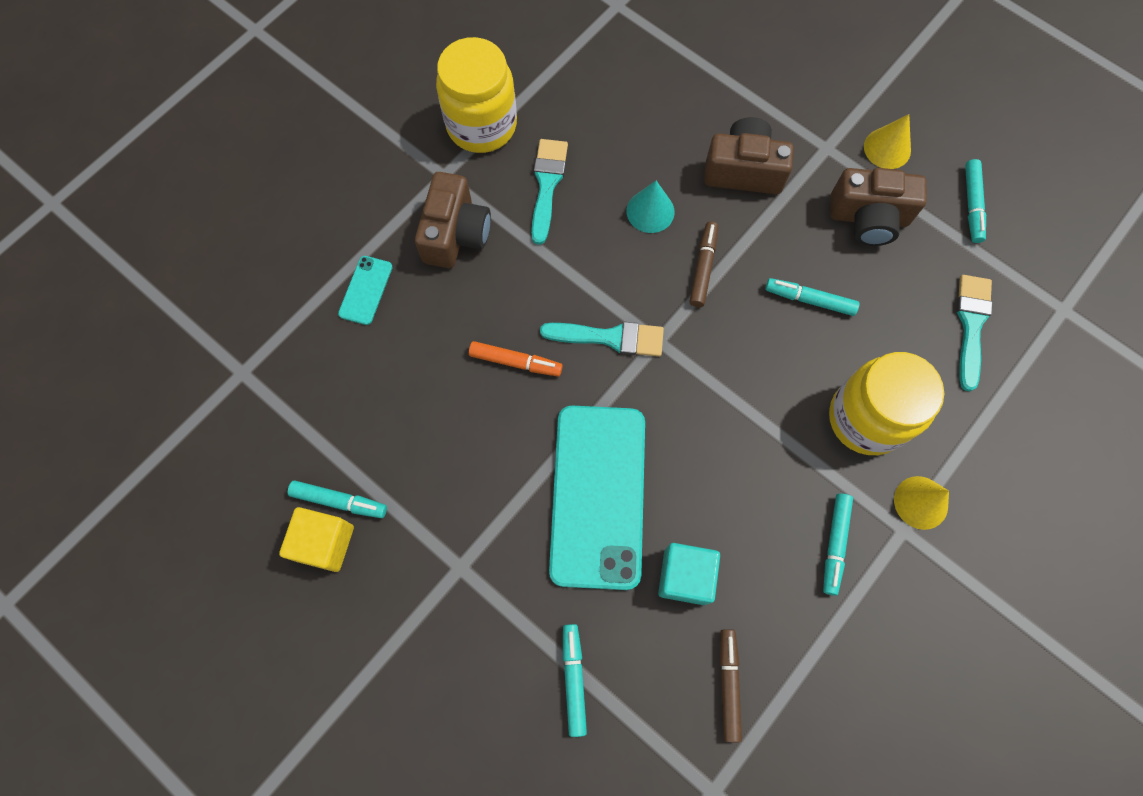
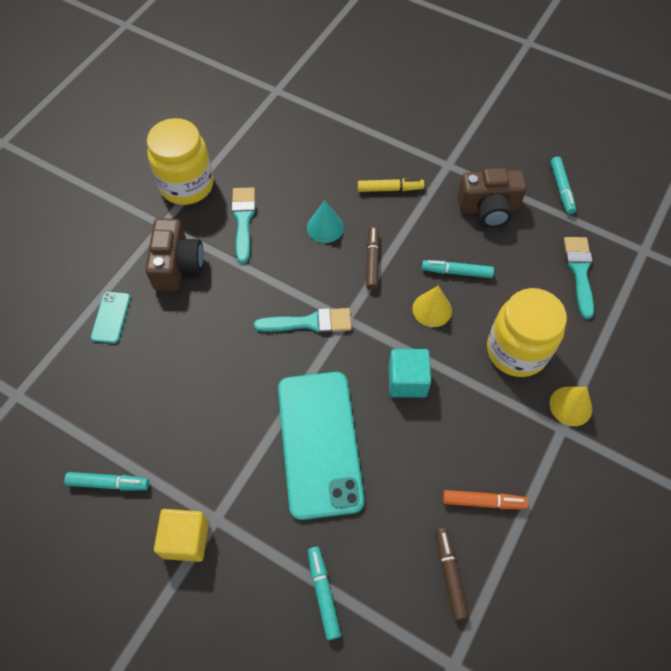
camera: 10 degrees left, 10 degrees down
(325, 543) = (100, 519): yellow cube -> yellow cube (186, 539)
(515, 362) = (238, 352): orange marker -> orange marker (483, 501)
(685, 576) = (399, 494): turquoise cube -> turquoise cube (407, 381)
(743, 170) = (390, 189): brown camera -> yellow marker
(834, 544) = (512, 449): turquoise marker -> none
(887, 148) = (492, 159): yellow cone -> yellow cone (432, 309)

